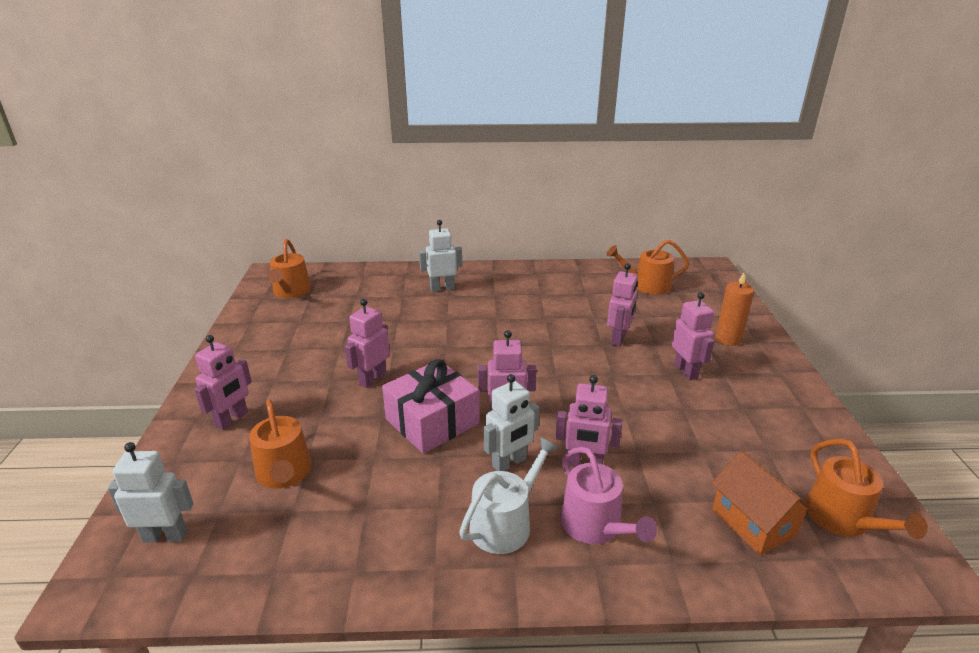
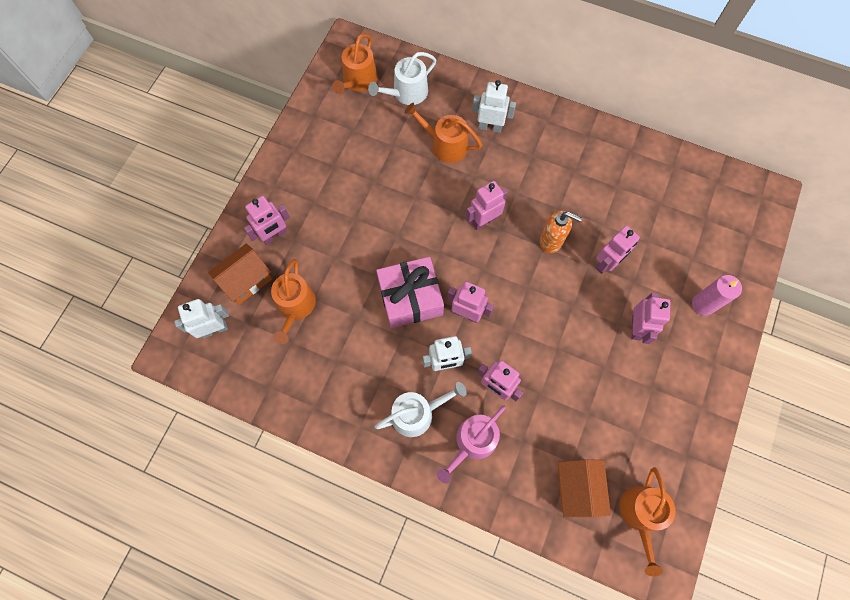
camera: 25 degrees right, 40 degrees up
(165, 536) = (214, 329): white robot -> white robot turned 45 degrees counterclockwise
(204, 470) = (246, 280): none -> orange house
(346, 288) = (406, 93): none -> white watering can
(372, 379) = (385, 231): pink robot -> pink robot (483, 221)
(554, 339) = (551, 241): none -> orange soap dispenser
(595, 526) = (472, 442): pink watering can -> pink watering can turned 45 degrees clockwise
(647, 285) = (683, 198): orange watering can -> orange watering can (445, 145)
(728, 339) = (703, 304): orange candle -> pink candle

